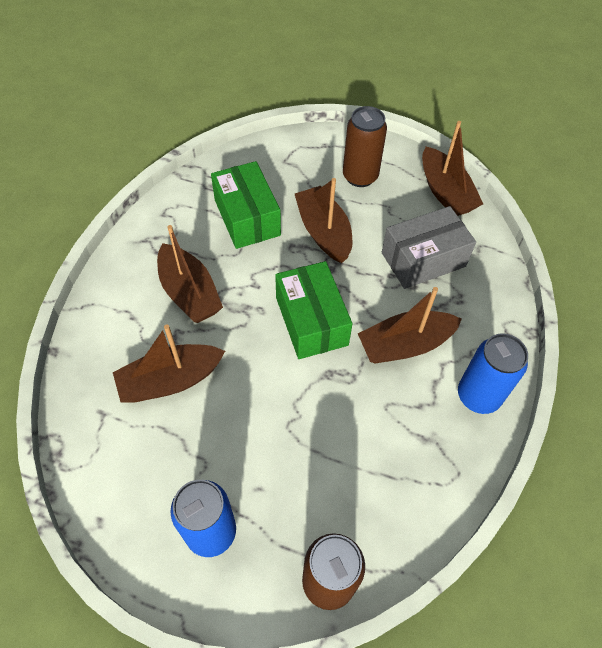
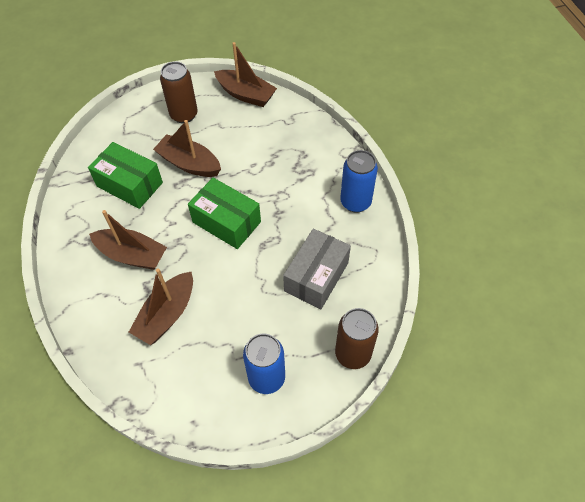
camera: 35 degrees left, 0 degrees up
(405, 345) = (293, 200): brown boat -> none
(423, 259) = (265, 144): grey box -> grey box (316, 276)

